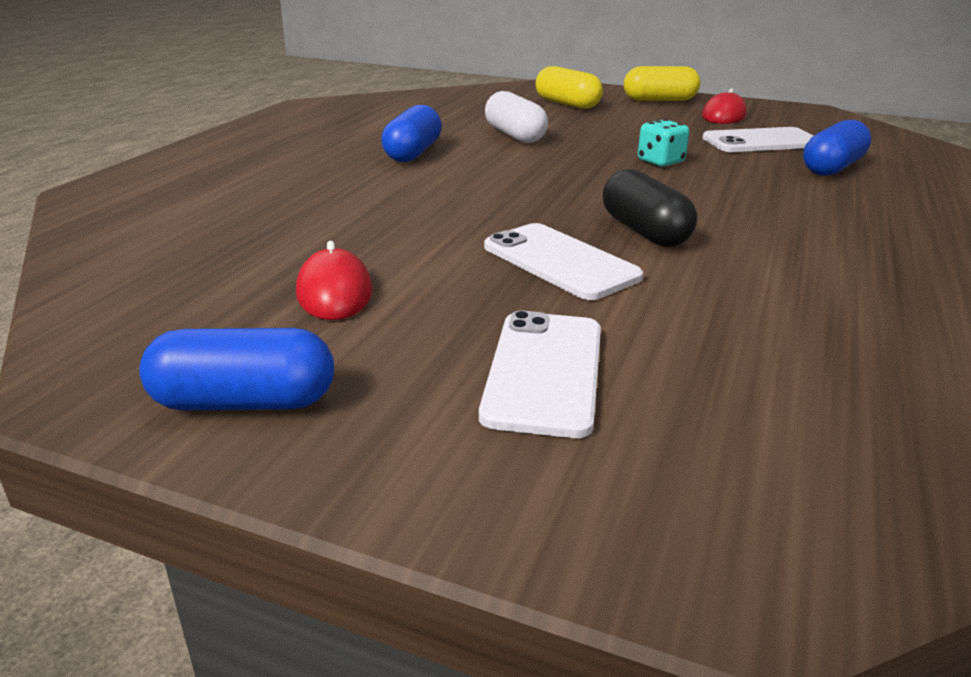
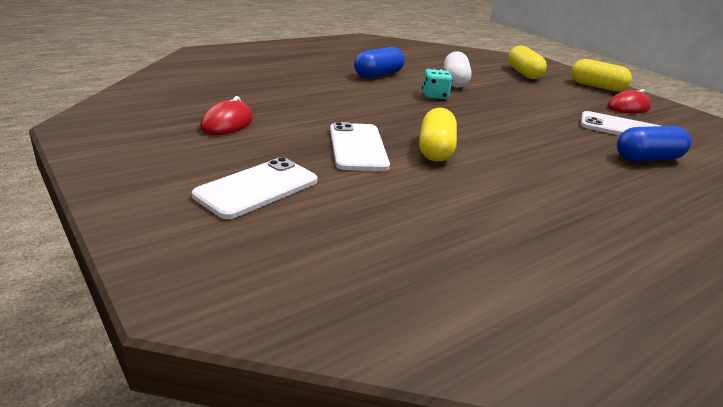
camera: 30 degrees right, 0 degrees up
(244, 402) = (121, 150): blue capsule -> none
(644, 231) = (435, 150): black capsule -> yellow capsule
(660, 162) = (522, 119): turquoise dice -> turquoise dice (435, 96)

